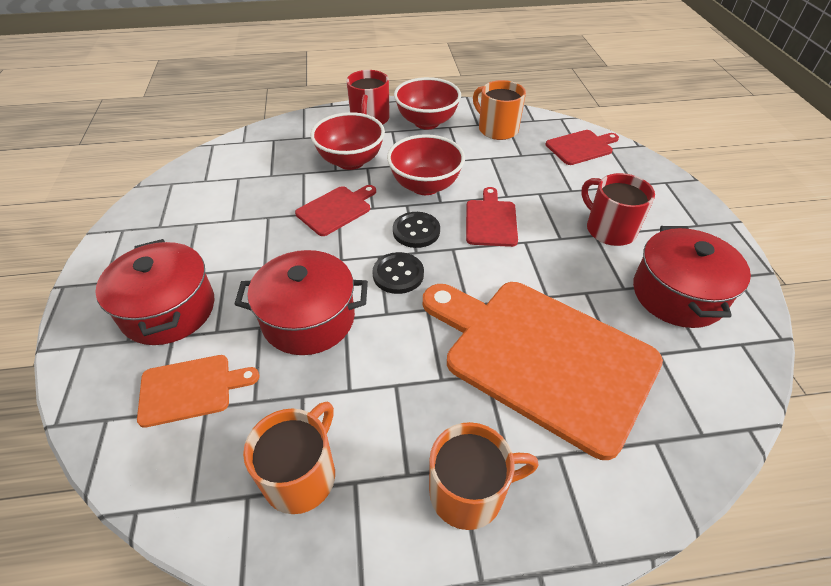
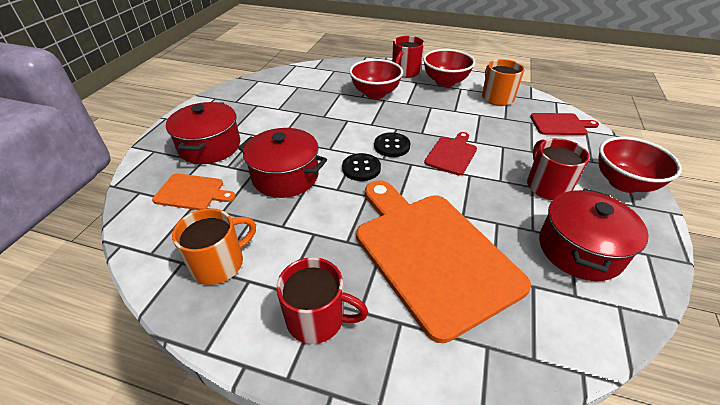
camera: 25 degrees right, 5 degrees down
(336, 209) = (346, 119): red cutting board -> none
(425, 186) = (417, 120): red bowl -> red bowl (623, 183)
(469, 492) = (317, 318): orange mug -> red mug

